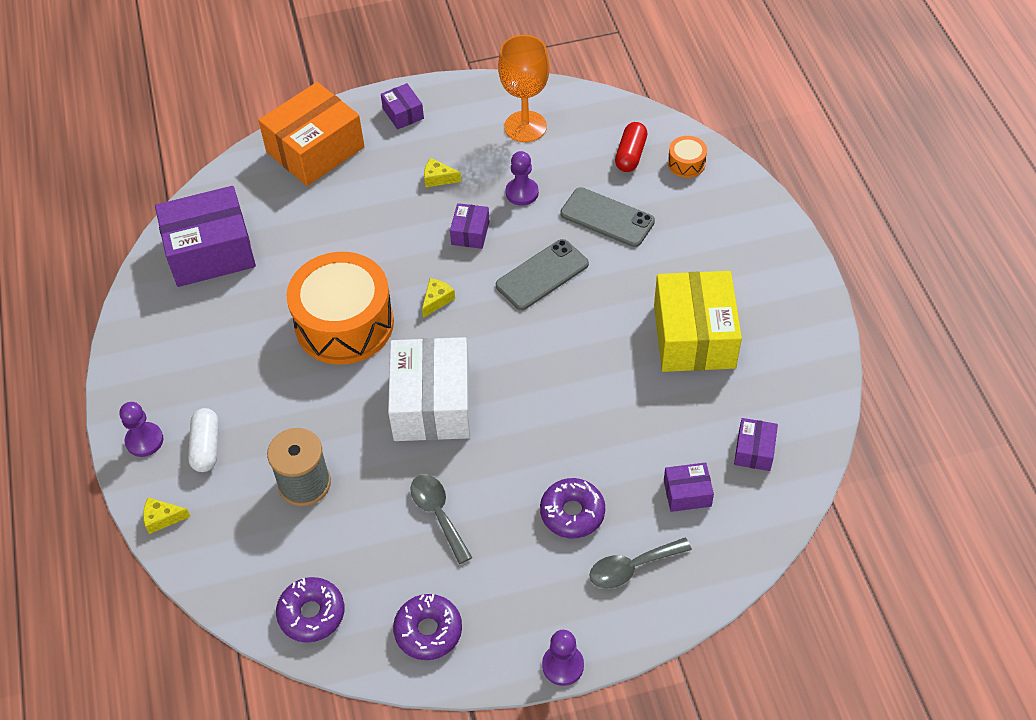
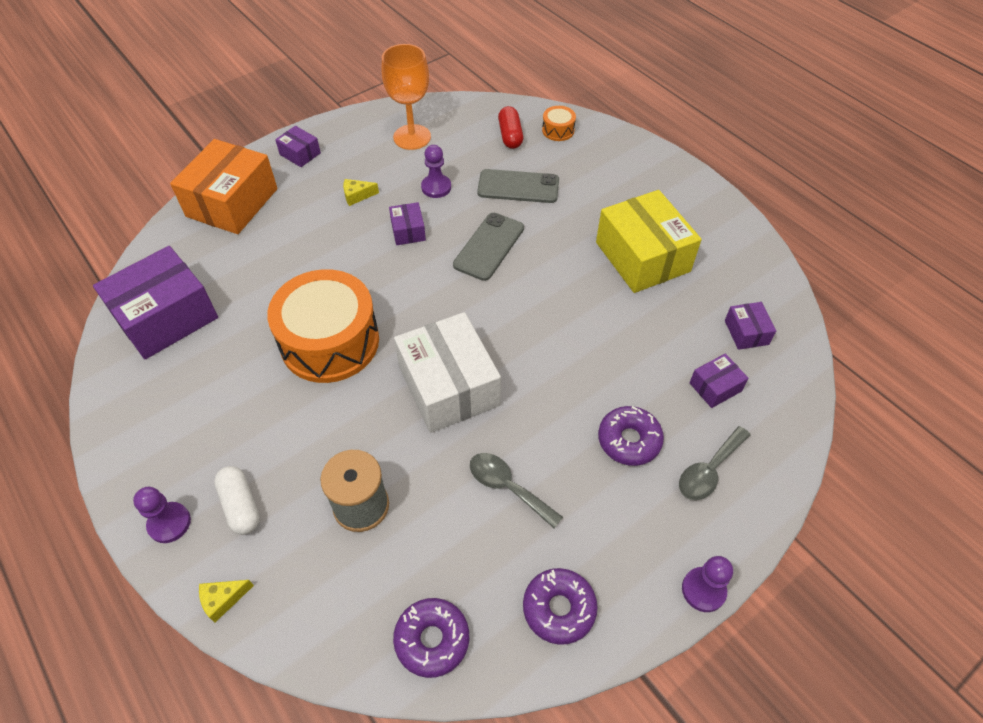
camera: 25 degrees left, 0 degrees up
(437, 300) = (407, 295): yellow cheese -> none

